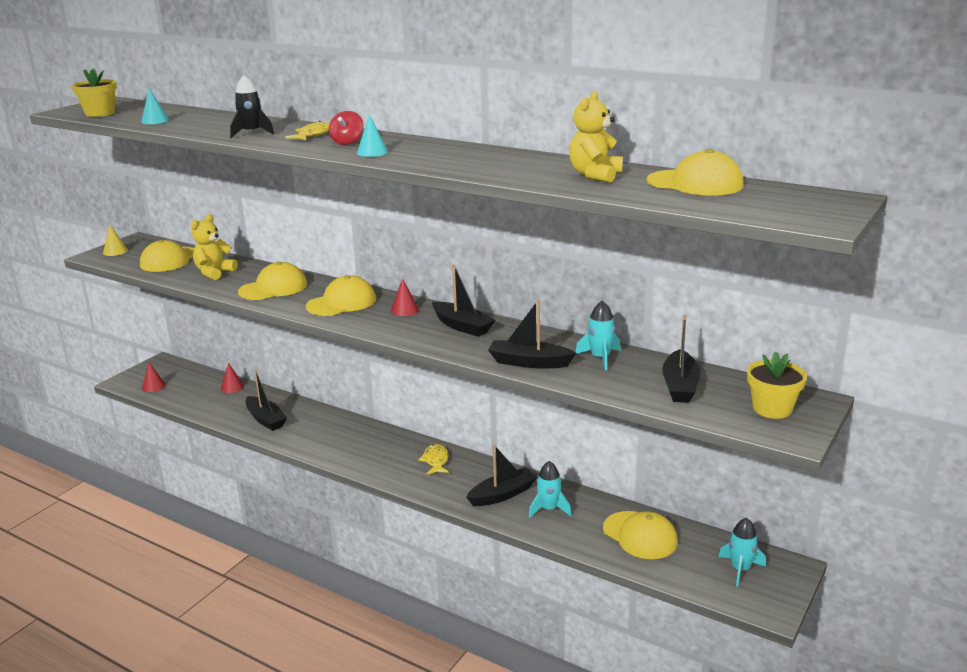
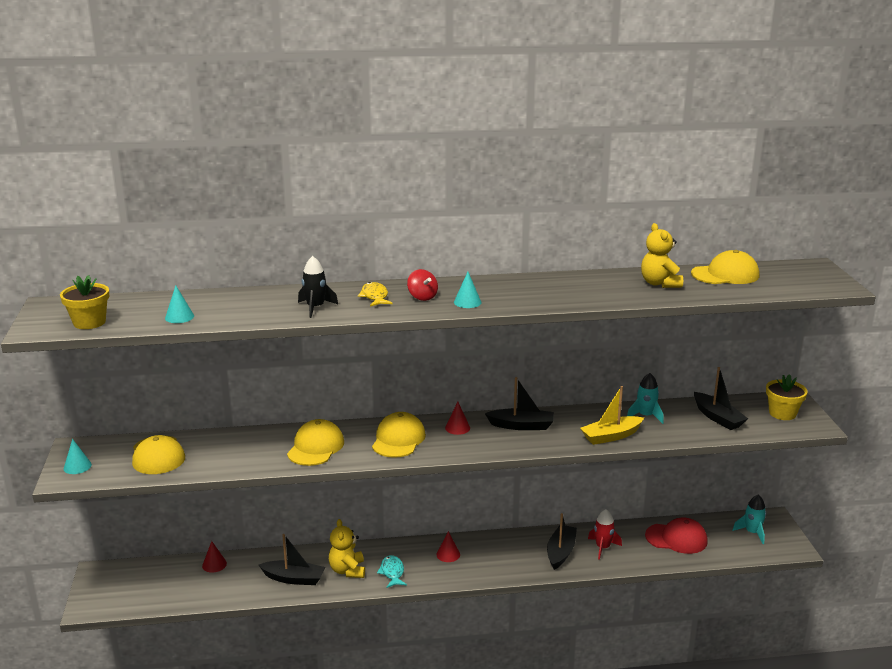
camera: 40 degrees left, 0 degrees up
(115, 251) = (77, 466): yellow cone -> turquoise cone
(153, 386) = (130, 597): red cone -> red cone (448, 554)
(214, 273) = (231, 452): yellow teddy bear -> yellow teddy bear (347, 570)
(339, 447) = (392, 572): none -> turquoise fish
(436, 461) = (481, 549): yellow fish -> none
(529, 362) = (611, 436): black boat -> yellow boat
(549, 509) = (602, 547): turquoise rocket -> red rocket
(640, 535) = (676, 538): yellow cap -> red cap

